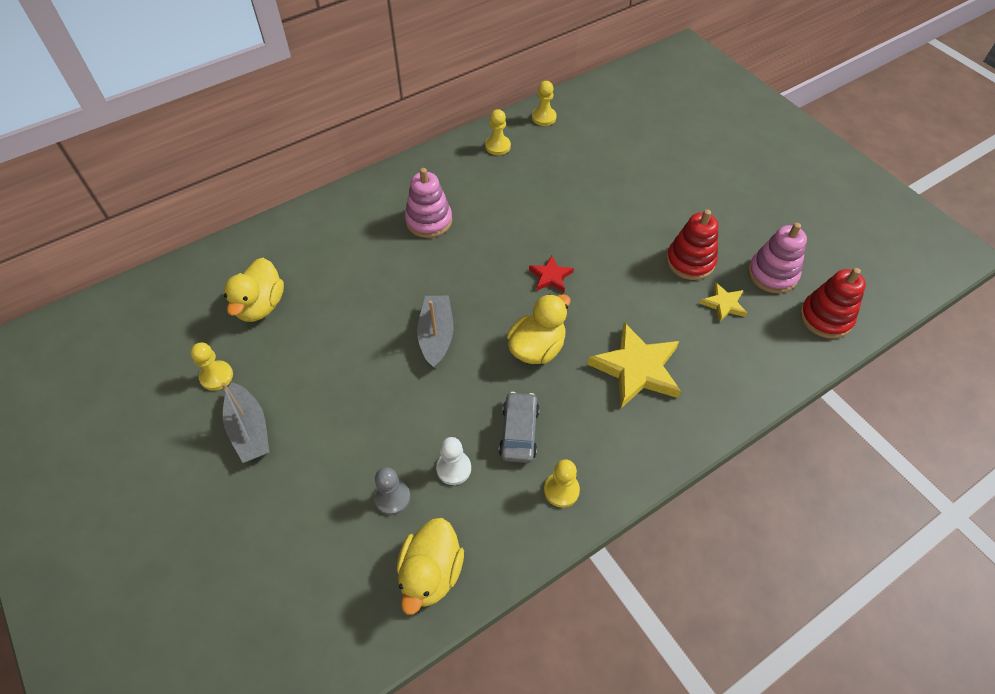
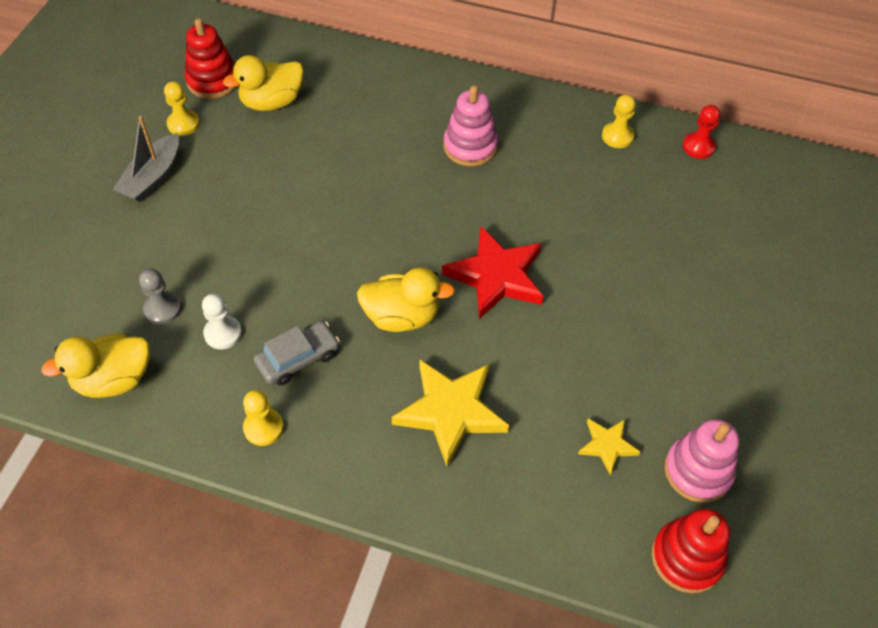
camera: 50 degrees right, 0 degrees up
(436, 336) = (347, 235): grey boat -> none
(543, 117) = (698, 146): yellow pawn -> red pawn
(550, 276) = (496, 276): red star -> red star, size x1.93
(690, 261) = (636, 383): red stacking toy -> red stacking toy (213, 81)

